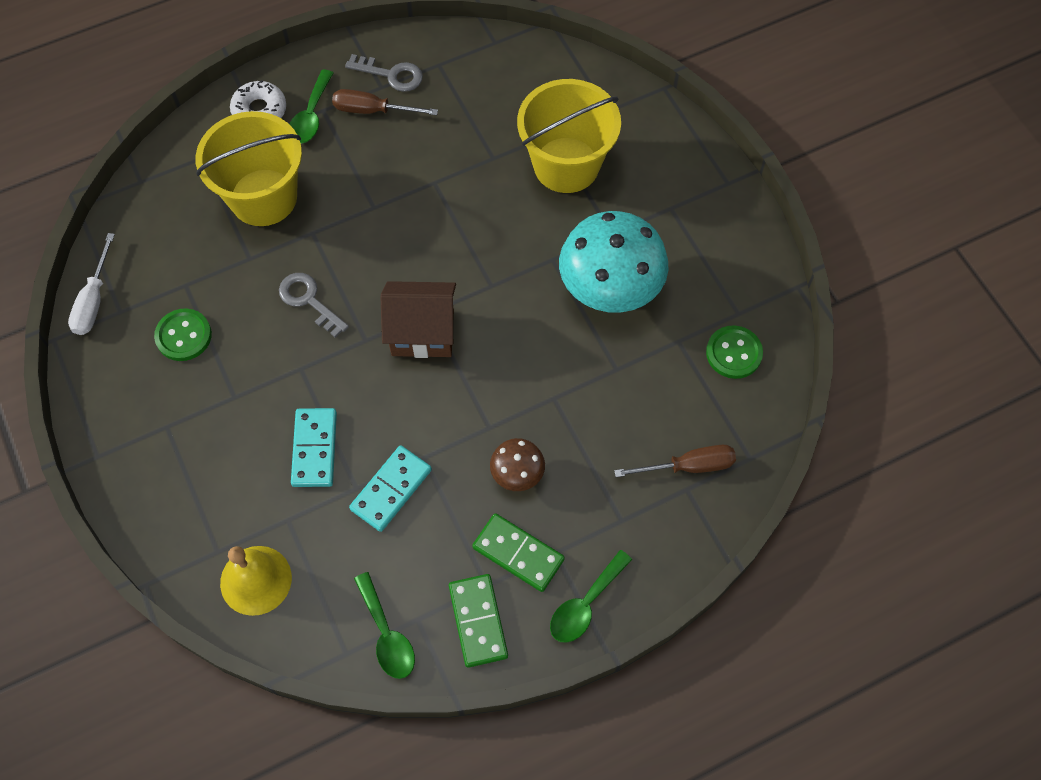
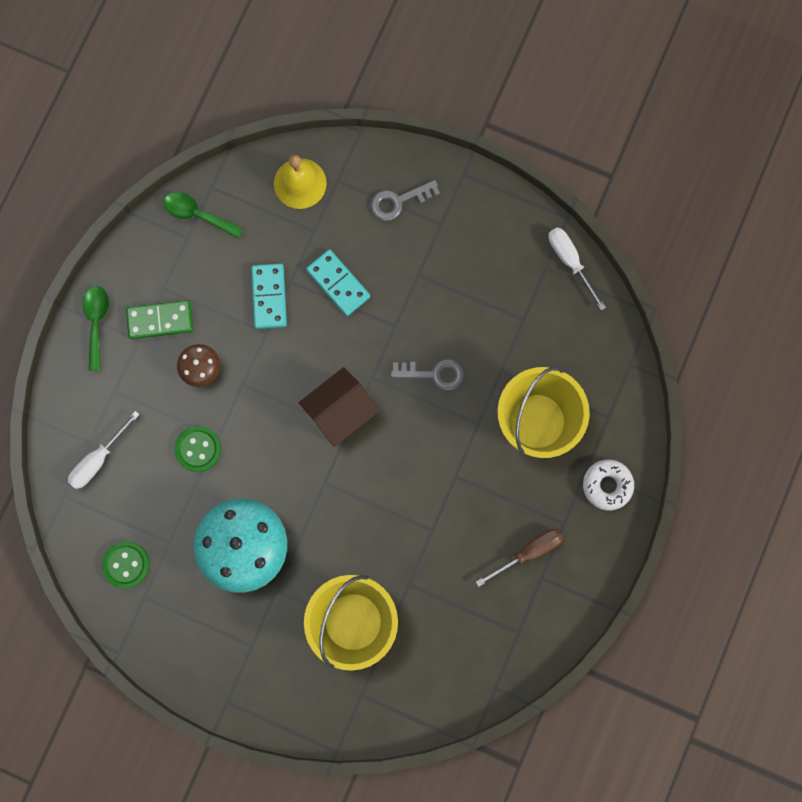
camera: 140 degrees right, 15 degrees up
(183, 336) = (489, 286): green button -> green button (198, 449)
(311, 116) = (567, 511): green spoon -> none
(391, 75) = (544, 594): grey key -> grey key (398, 201)
(478, 621) = (151, 263): green domino -> none
(688, 466) = (98, 459): brown screwdriver -> white screwdriver

